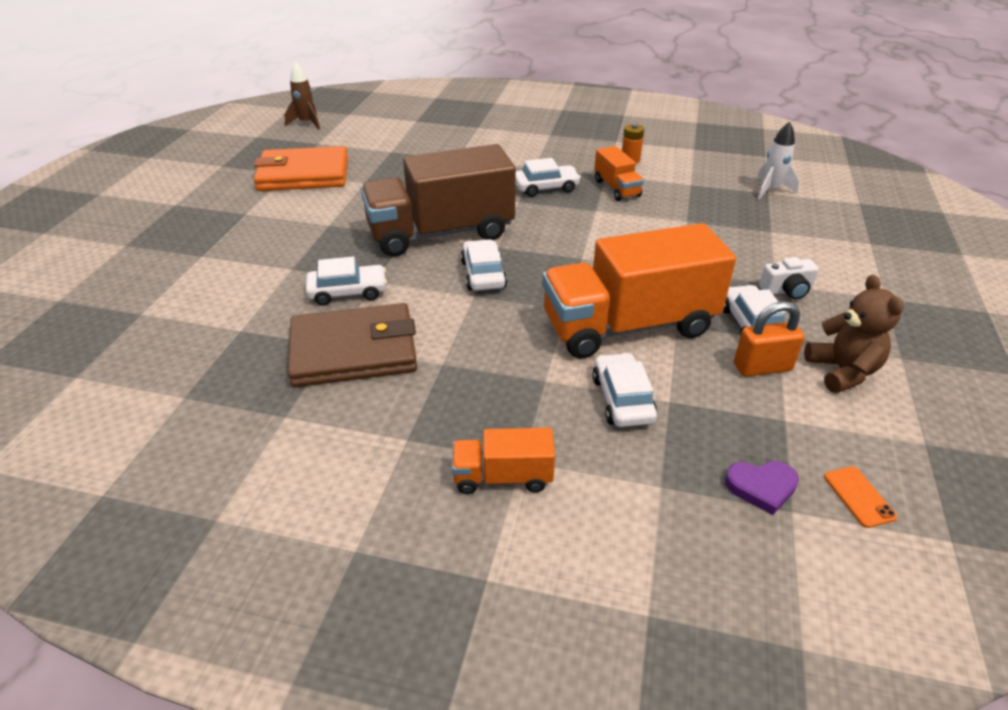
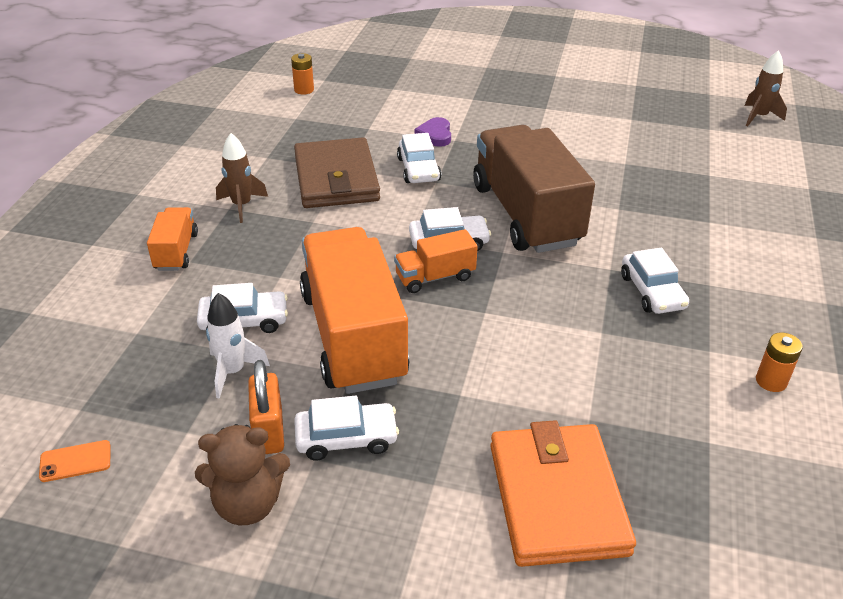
camera: 90 degrees right, 0 degrees up
(97, 395) = (304, 90): none -> orange battery
(304, 174) = (632, 128): orange wallet -> orange wallet (557, 498)
(403, 427) = (242, 206): none -> brown rocket
(616, 188) = (669, 357): orange truck -> orange truck (435, 277)
(761, 487) = (112, 394): purple heart -> purple heart (435, 135)
(771, 190) = (721, 548): white rocket -> white rocket (233, 372)
(786, 291) = (416, 492): white camera -> none

